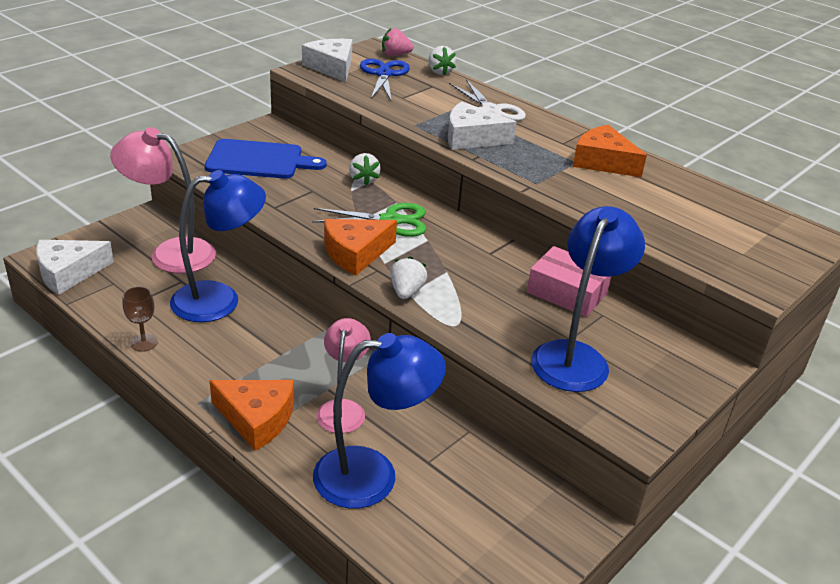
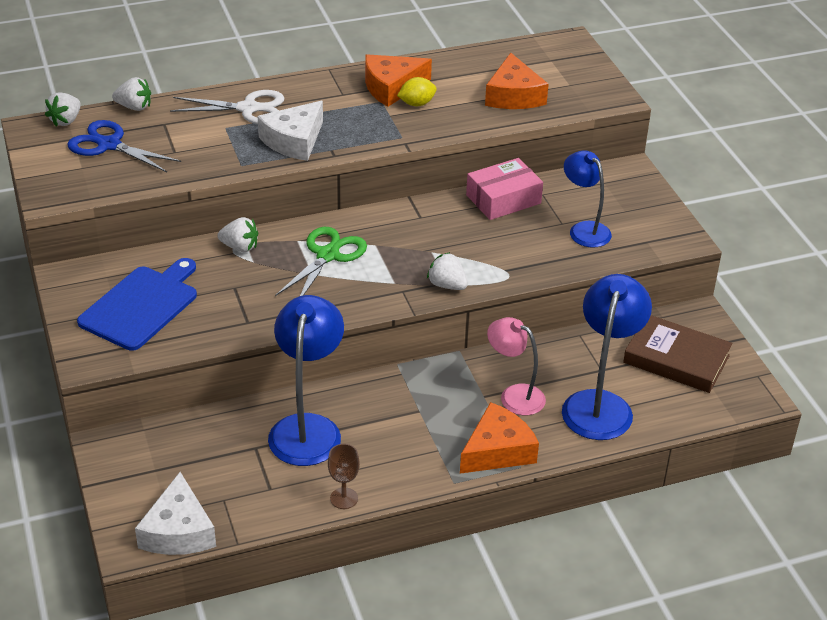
camera: 60 degrees left, 5 degrees up
(171, 253) = (196, 443): pink lamp -> none
(332, 67) = (60, 174): white cheese -> none
(355, 253) = (367, 295): orange cheese -> orange cheese (513, 95)
(395, 55) = (66, 121): pink strawberry -> white strawberry
(493, 520) = (676, 359): none -> brown book
(575, 356) = (584, 229): blue lamp -> blue lamp, size x0.64
(595, 179) = (417, 104): none -> yellow lemon

